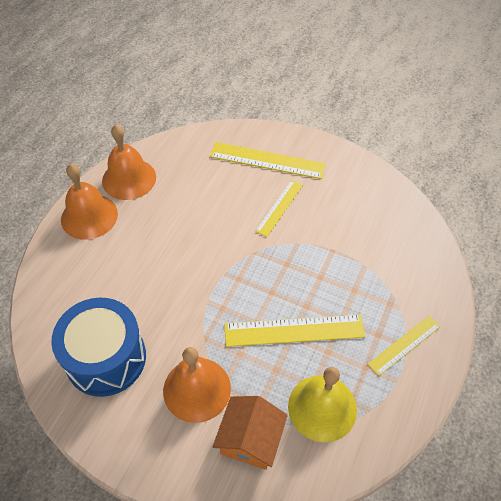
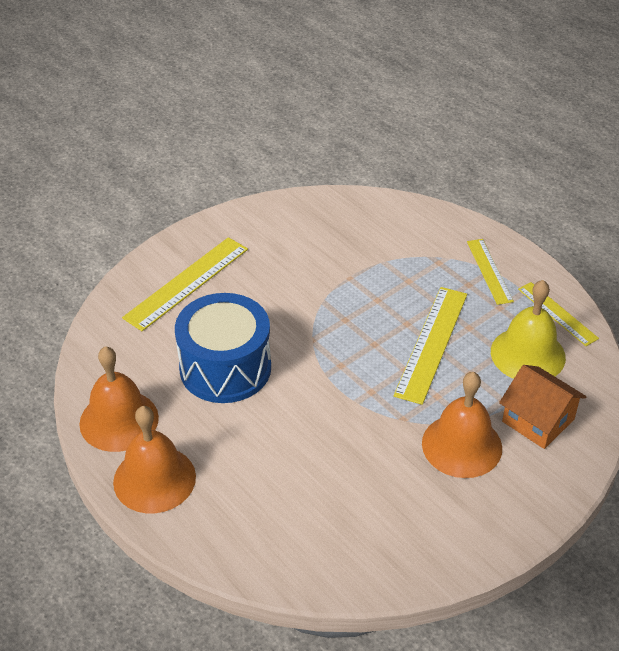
camera: 65 degrees left, 10 degrees down
(106, 358) = (382, 517): blue drum -> blue drum (225, 368)
(279, 208) = (264, 297): yellow ruler -> yellow ruler (557, 313)

